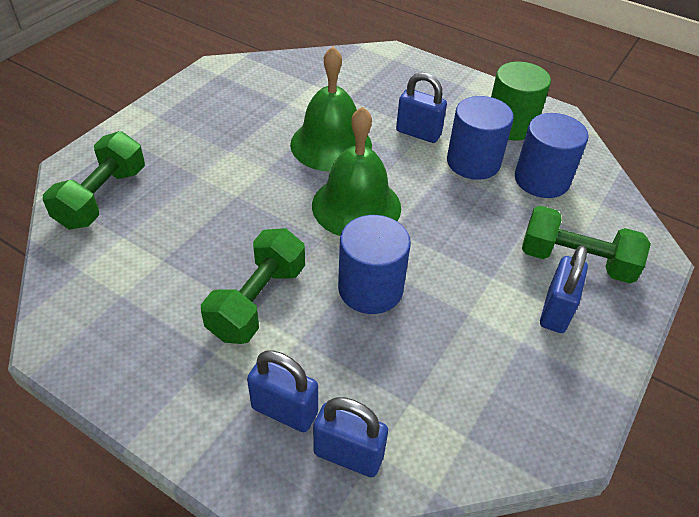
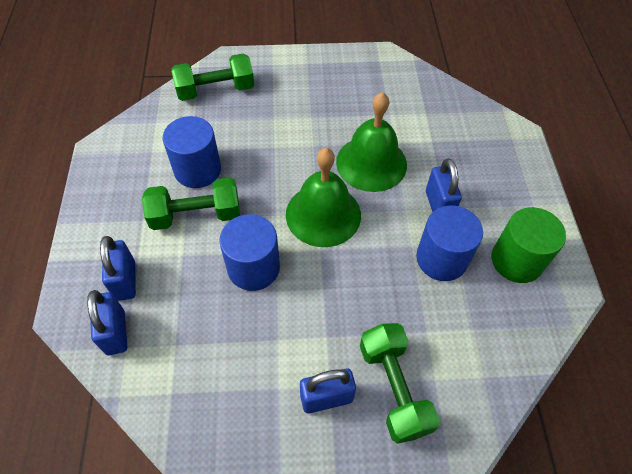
camera: 55 degrees right, 10 degrees up
(541, 180) = (469, 317): blue cylinder -> blue cylinder (197, 170)

